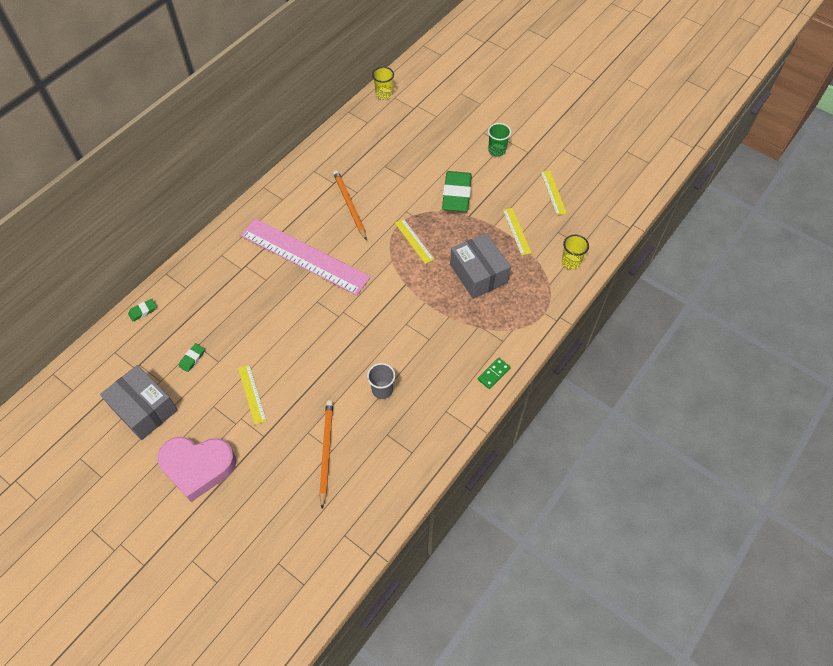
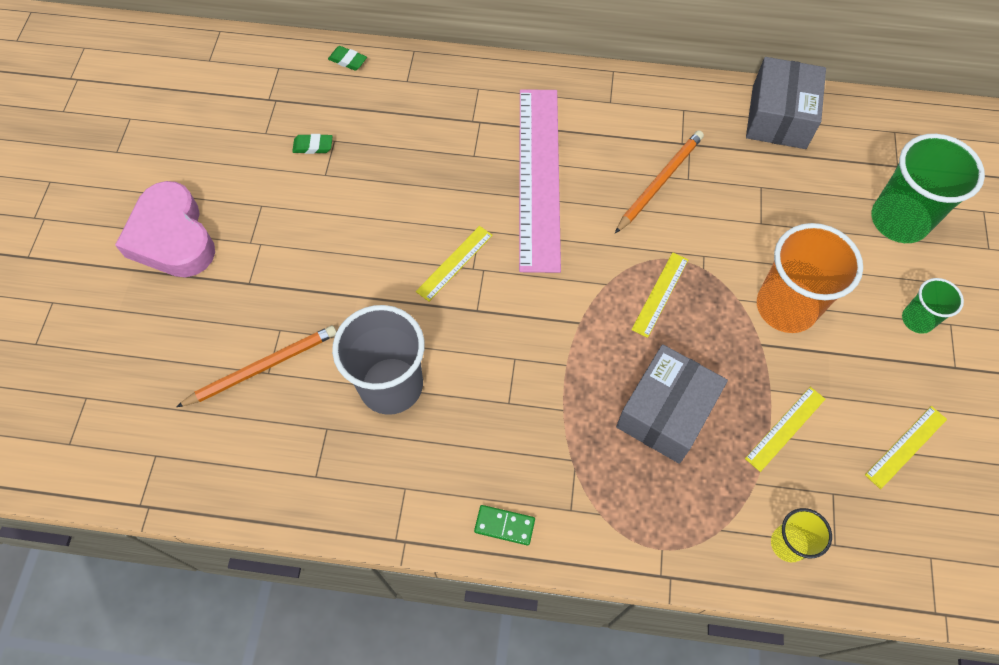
camera: 60 degrees right, 5 degrees up
(144, 409) = (221, 139): grey box -> grey box (779, 117)
(252, 394) = (300, 236): yellow ruler -> yellow ruler (454, 263)
(382, 390) = (391, 385): grey cup -> grey cup, size x1.91
(384, 94) = (888, 115): yellow cup -> none
(442, 125) = (899, 220): none -> green cup
(456, 195) = (786, 307): green eraser -> orange cup

